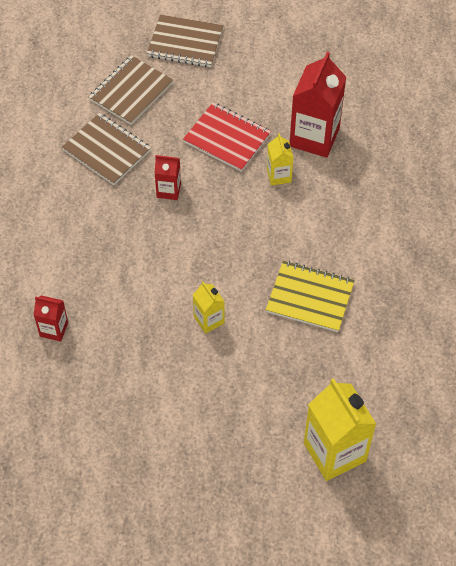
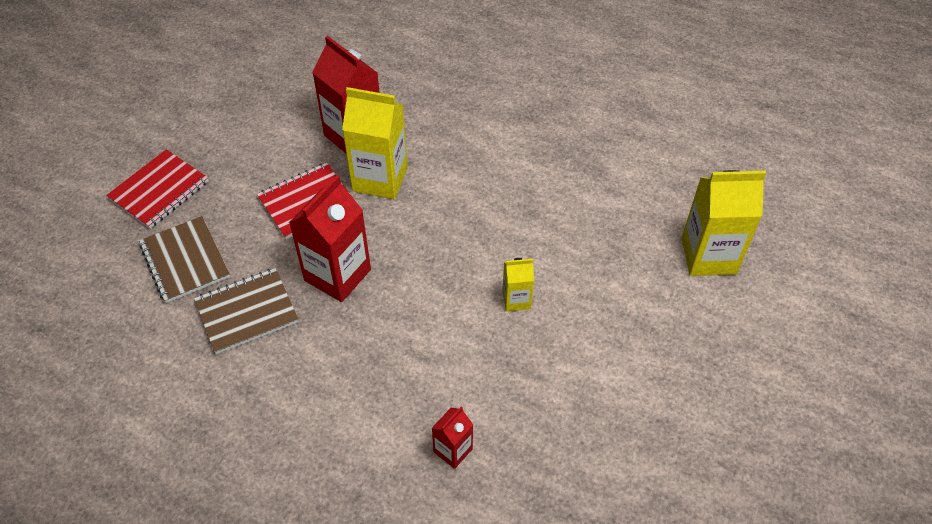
camera: 65 degrees left, 5 degrees down
(168, 190) = (337, 275): red carton -> red carton, size x1.94
(185, 43) = (159, 190): brown notebook -> red notebook
(279, 175) = (380, 179): yellow carton -> yellow carton, size x1.94
(310, 297) = (533, 209): yellow notebook -> none

